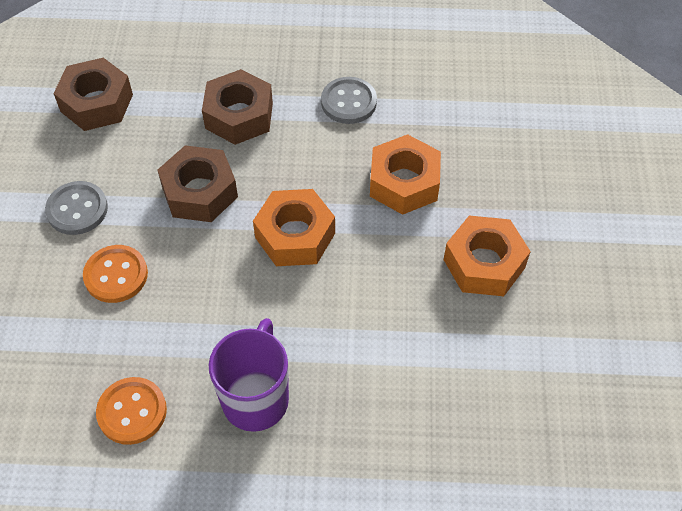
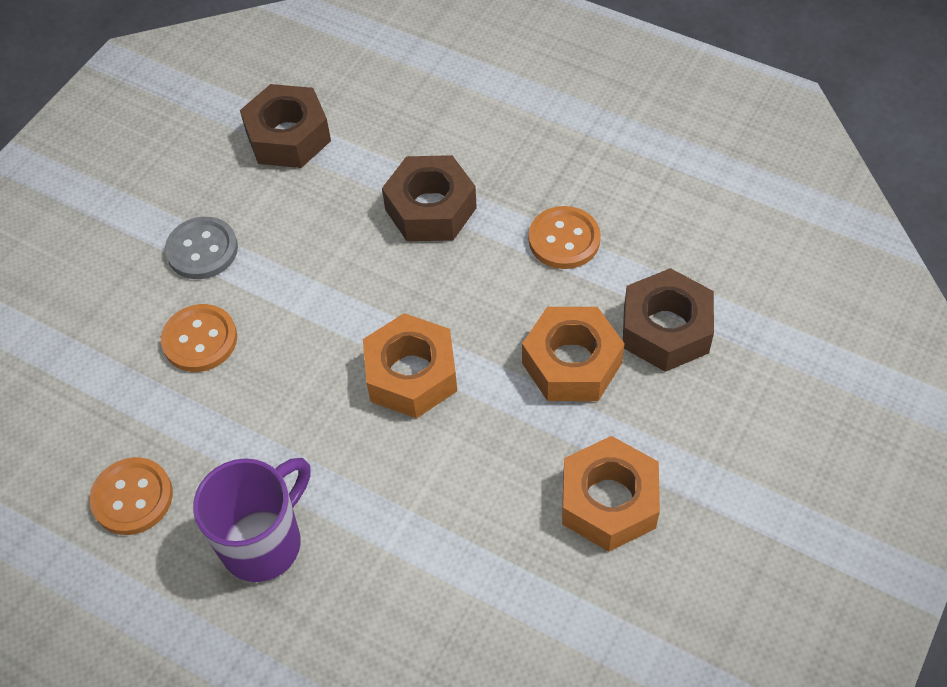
camera: 30 degrees right, 0 degrees up
(199, 192) = (338, 281): brown nut -> brown nut (665, 329)
(348, 102) = (564, 239): grey button -> orange button

